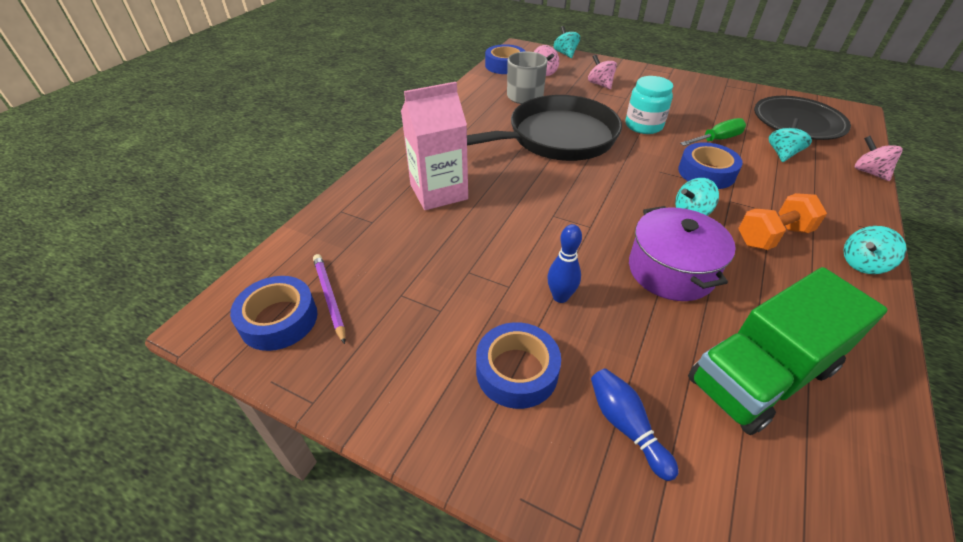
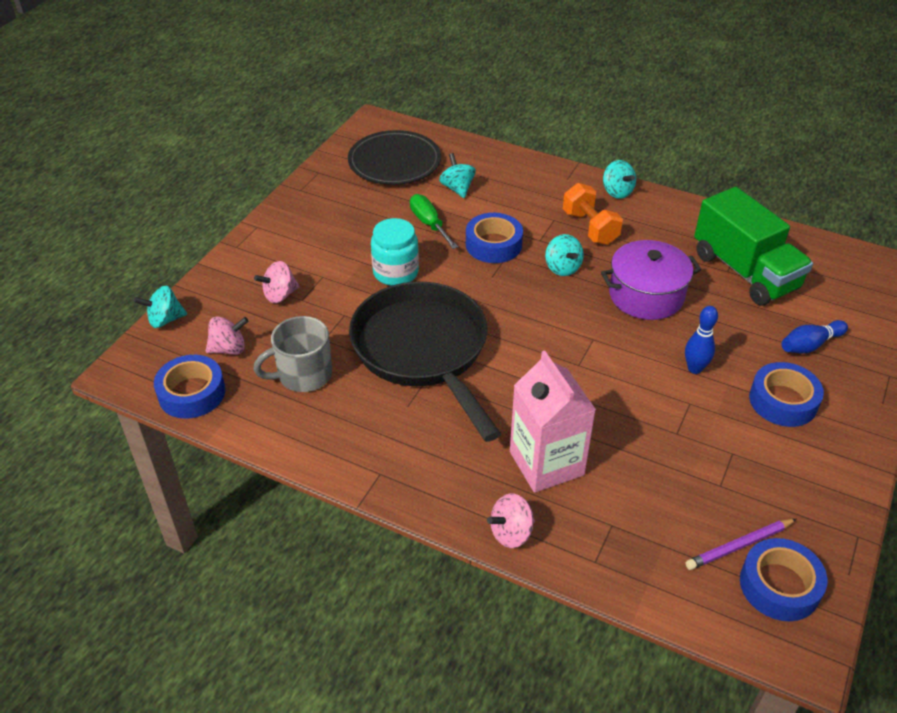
camera: 90 degrees left, 0 degrees up
(782, 154) = (457, 188): turquoise spinning top -> turquoise spinning top turned 45 degrees clockwise
(868, 172) = (488, 149): pink spinning top -> pink spinning top (511, 533)

